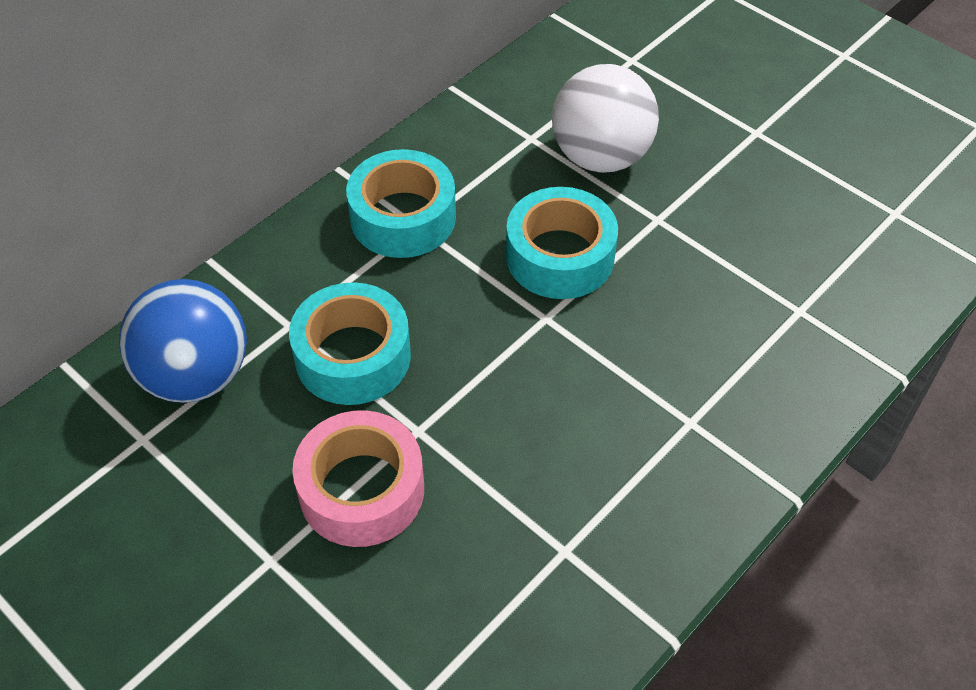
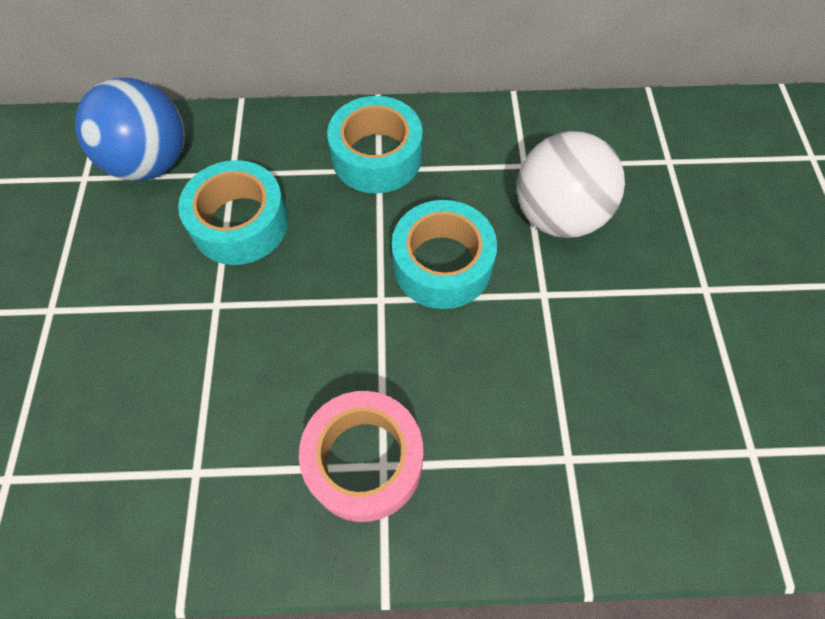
camera: 45 degrees right, 10 degrees up
(361, 490) = (142, 313): pink tape -> pink tape (364, 461)

